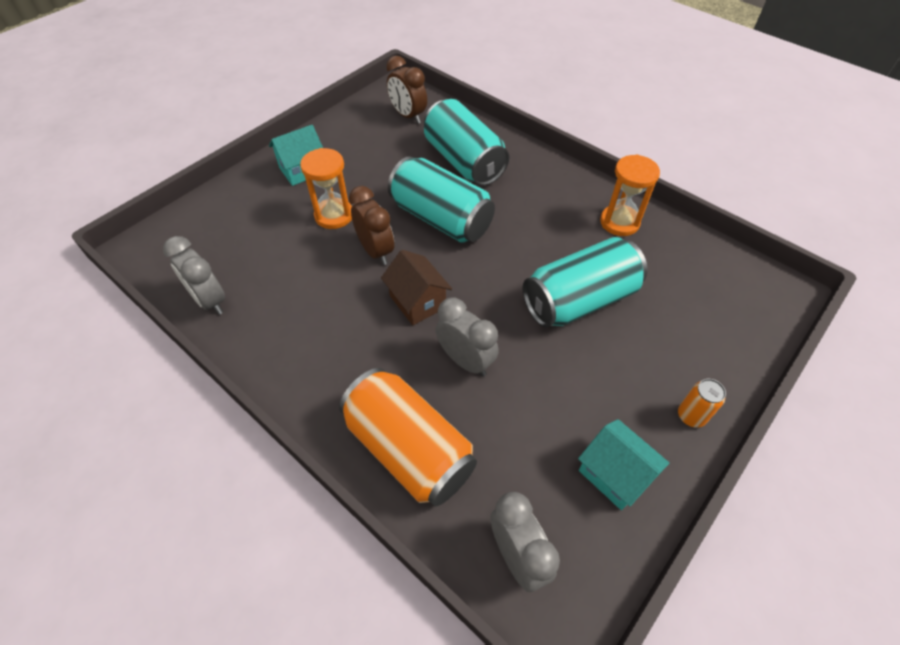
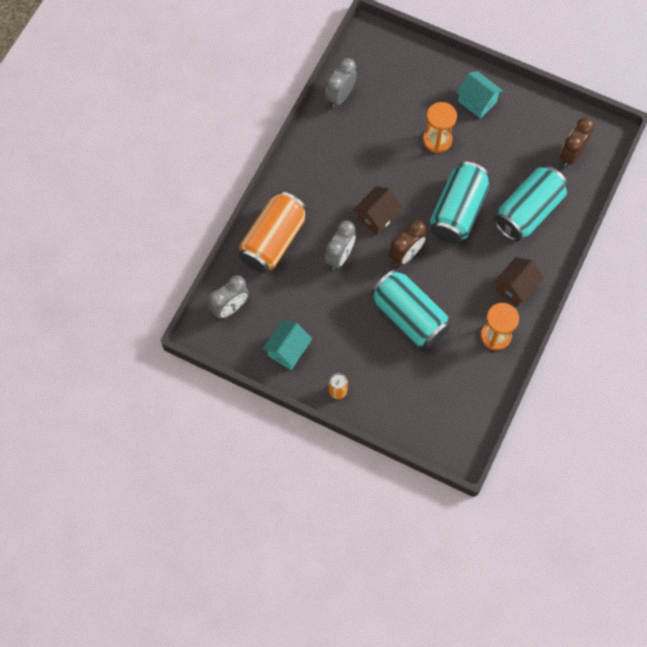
camera: 75 degrees right, 15 degrees up
(376, 251) = (412, 178): brown clock -> brown clock (406, 254)
(558, 191) = (516, 287): none -> brown house

